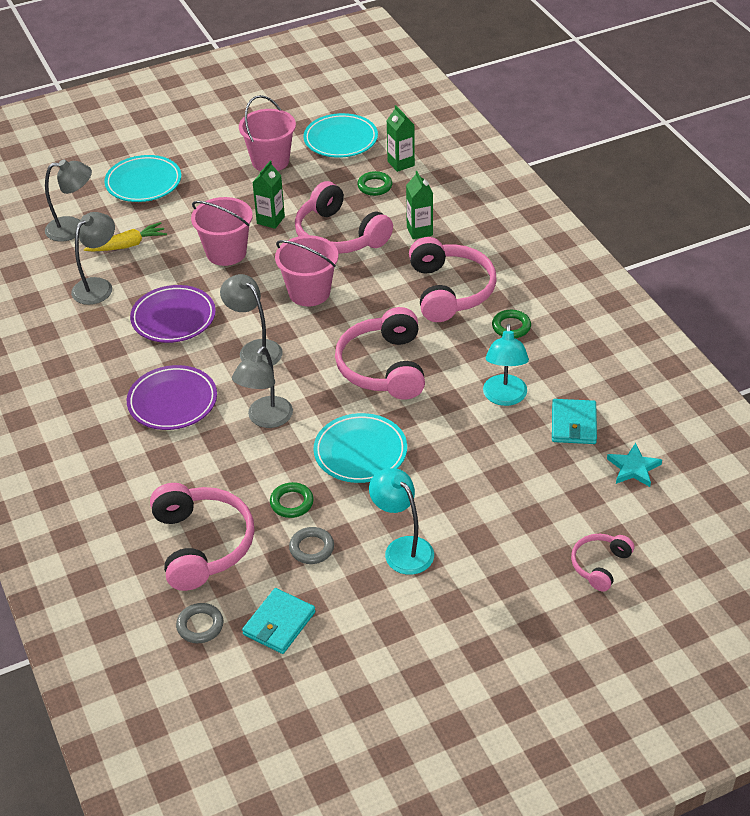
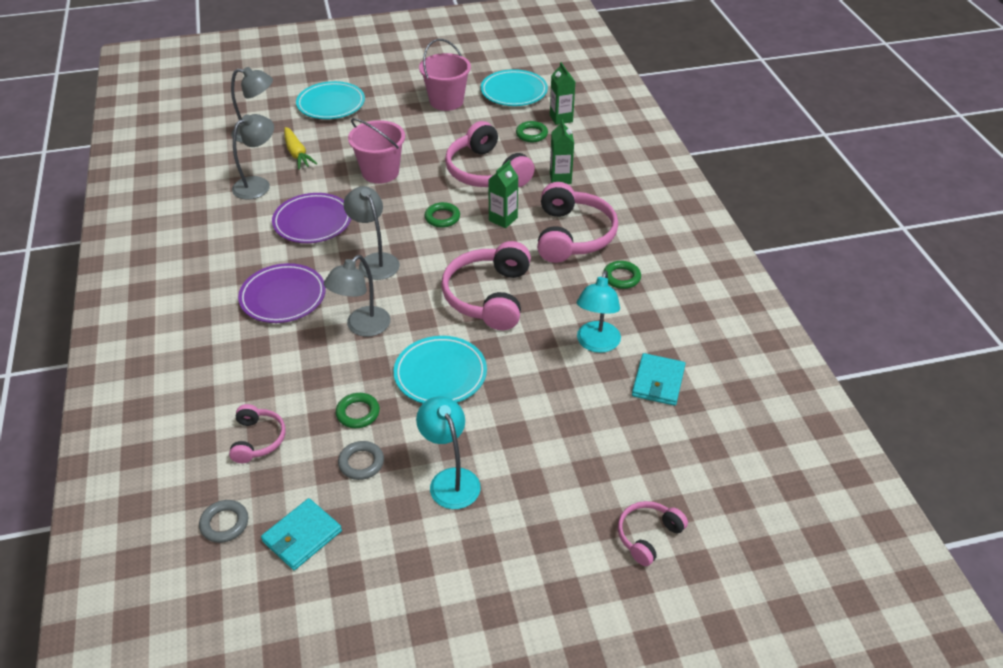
camera: 10 degrees right, 0 degrees up
(127, 245) = (297, 154): yellow carrot -> yellow carrot turned 75 degrees clockwise
(201, 544) = (257, 440): pink headphones -> pink headphones, size x0.54
(270, 220) = (429, 150): green carton -> green carton (503, 219)
(309, 292) = (442, 217): pink bucket -> green ring
(633, 468) = (708, 437): turquoise star -> none

